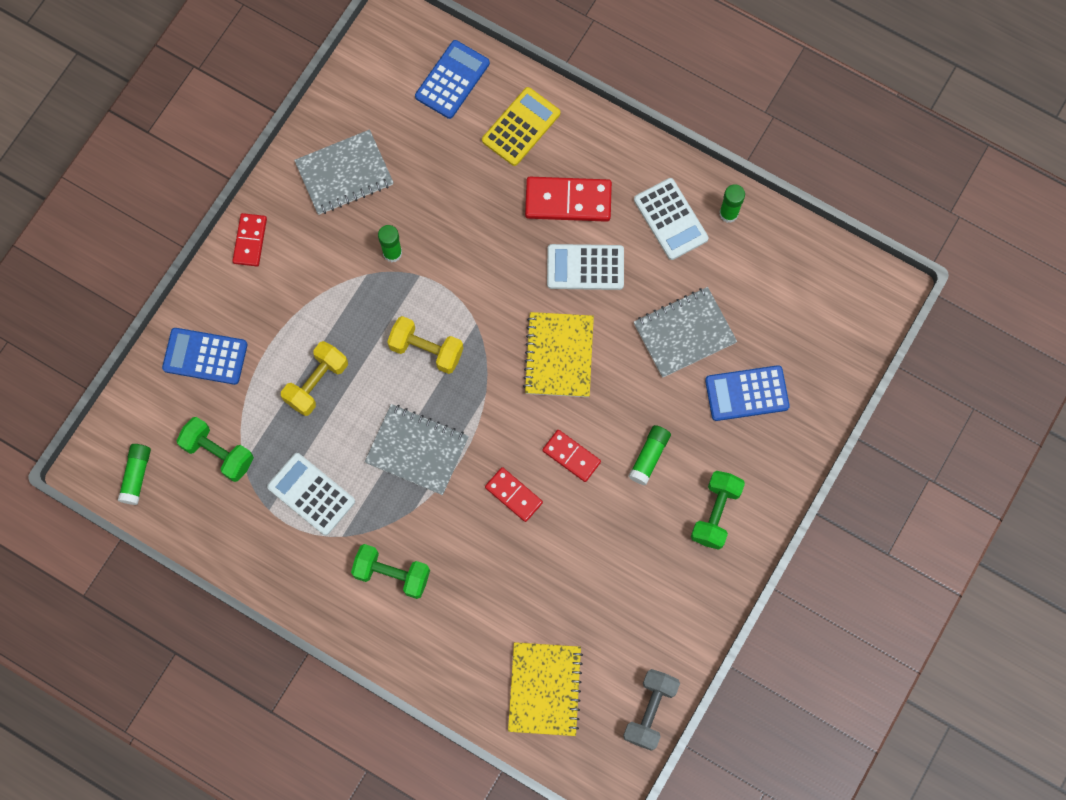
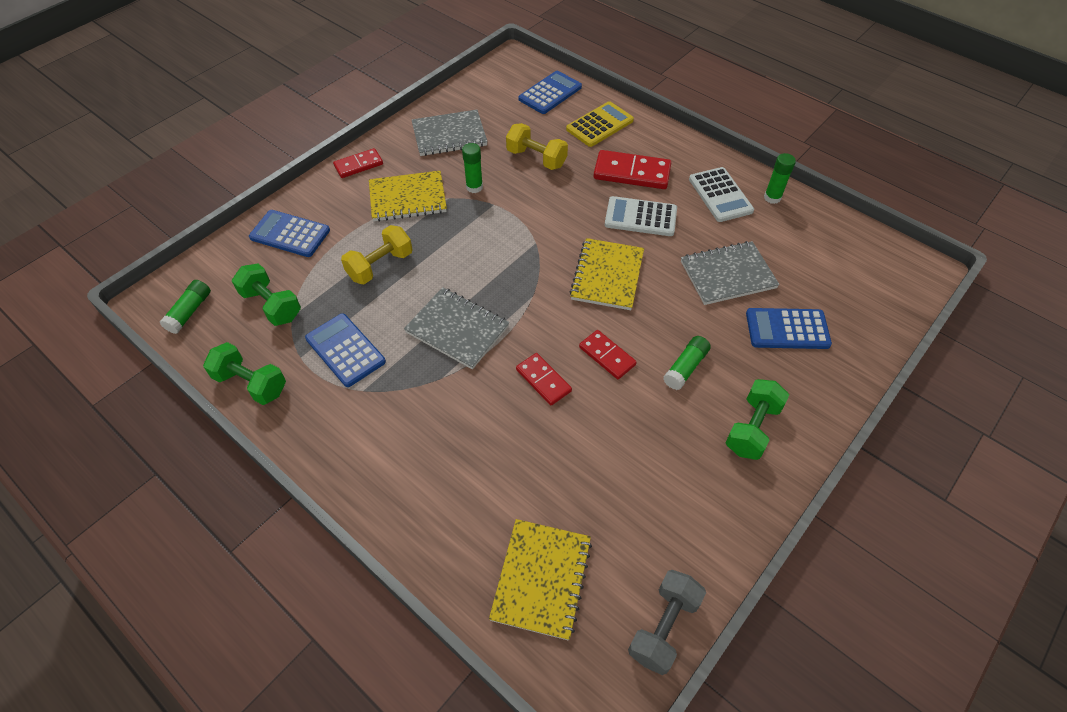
camera: 10 degrees right, 20 degrees down
(250, 241) = (358, 165): red domino -> red domino turned 45 degrees clockwise
(311, 494) = (345, 350): white calculator -> blue calculator
(321, 282) = (408, 198): none -> yellow notebook
(392, 574) = (402, 432): green dumbbell -> green dumbbell (251, 383)
(426, 350) = (486, 255): yellow dumbbell -> yellow dumbbell (536, 158)

